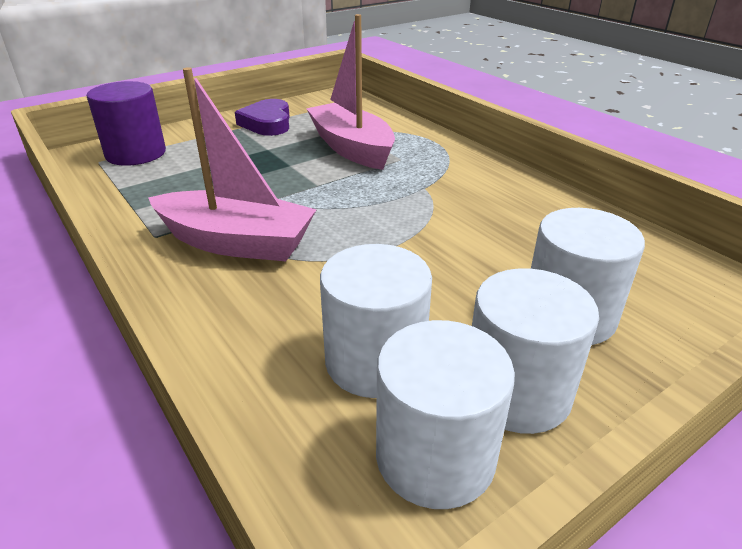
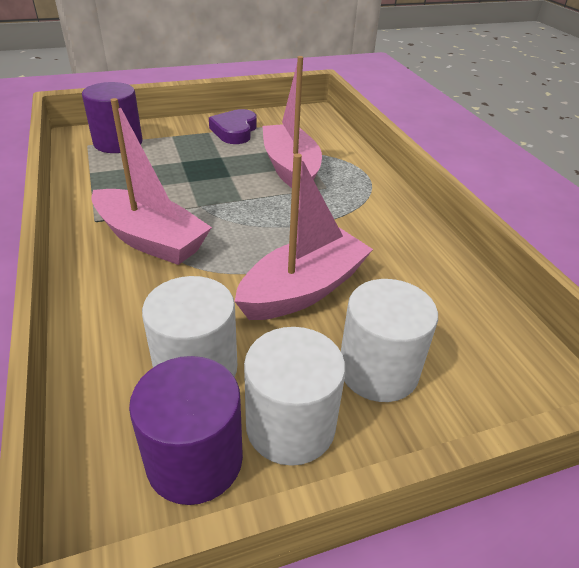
camera: 15 degrees right, 5 degrees up
(435, 456) = (195, 460): white cylinder -> purple cylinder
(441, 257) = (303, 289): none -> pink boat

